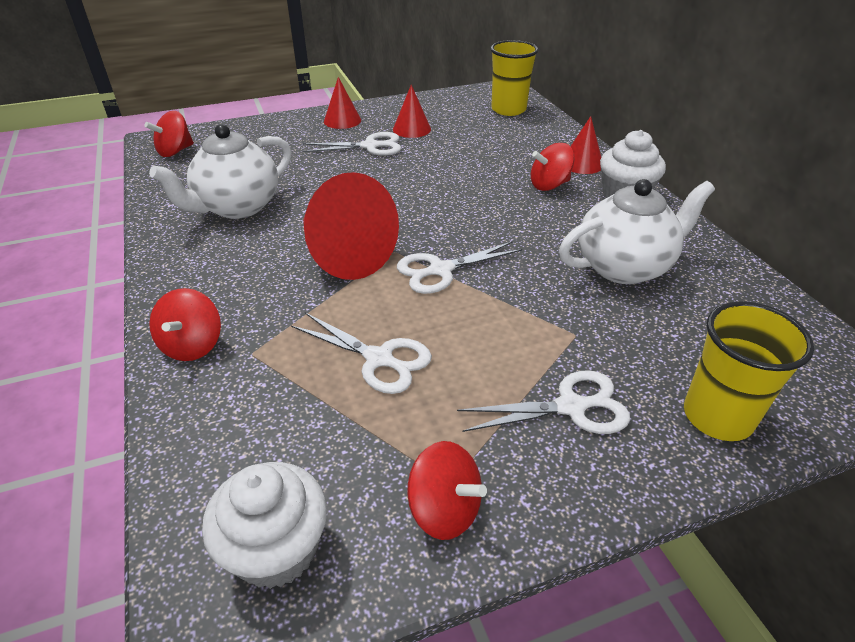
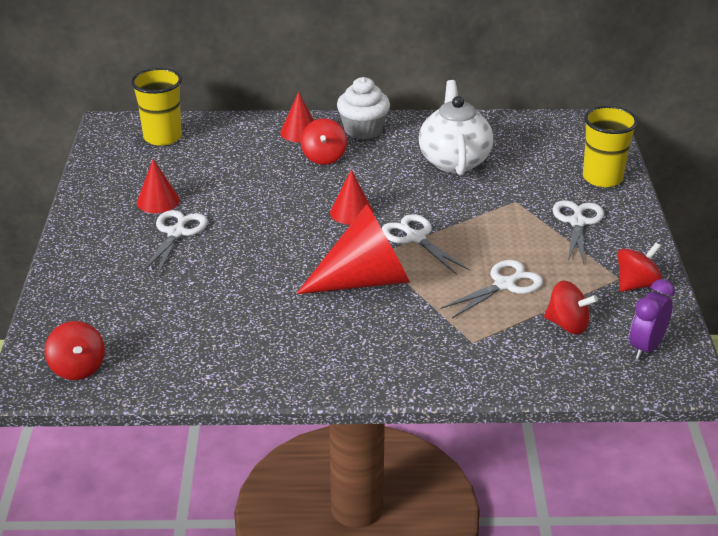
camera: 70 degrees left, 5 degrees down
(193, 345) = (450, 370): red spinning top -> red spinning top (567, 325)
(237, 207) = (245, 331): white teapot -> none
(276, 549) = (646, 347): white cupcake -> purple clock
(342, 120) = (97, 240): red cone -> red cone (351, 212)
(440, 270) = (415, 238): white scissors -> white scissors turned 150 degrees clockwise

